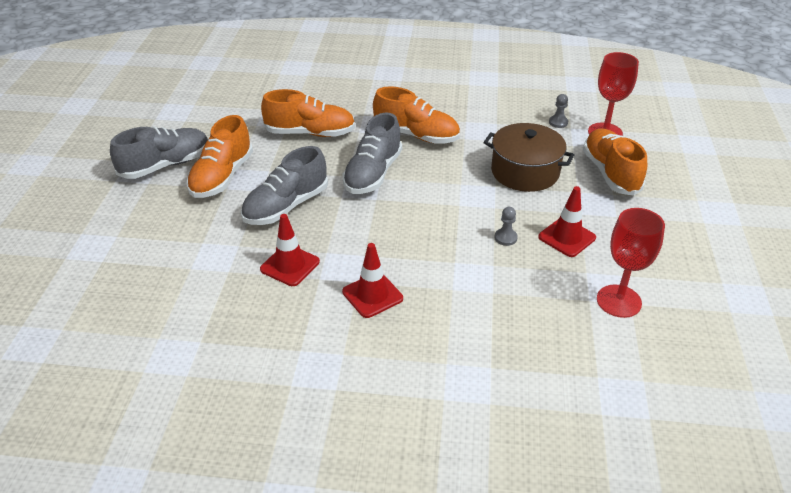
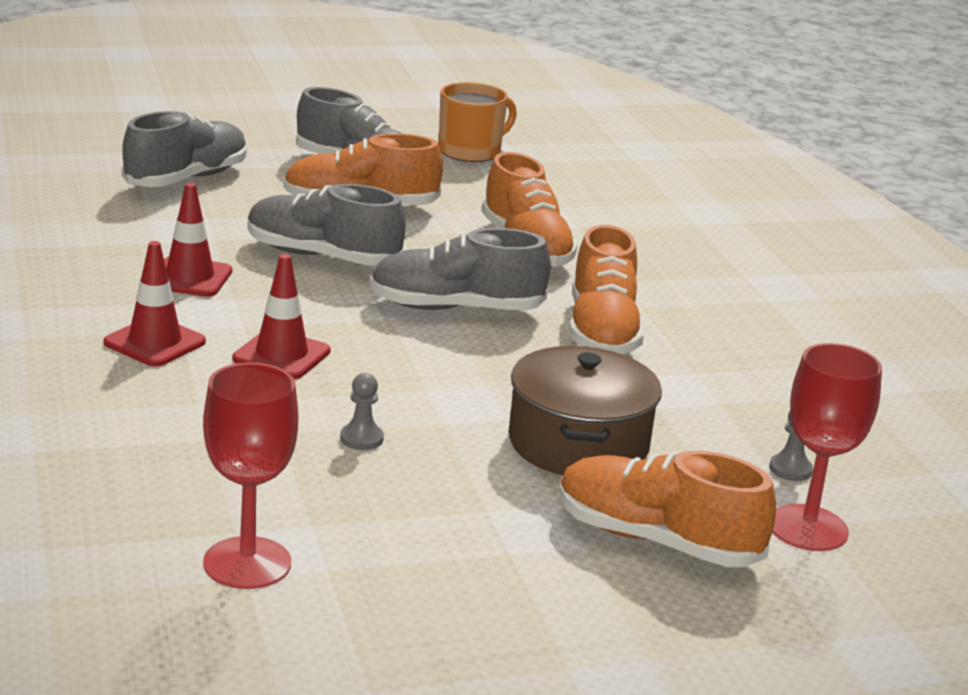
camera: 65 degrees right, 15 degrees down
(133, 240) = (186, 179): none -> grey shoe
(167, 118) = (471, 151): none -> orange mug
(567, 237) = (402, 499): red traffic cone -> red traffic cone (281, 355)
(610, 173) = (656, 540): orange shoe -> orange shoe turned 120 degrees counterclockwise

